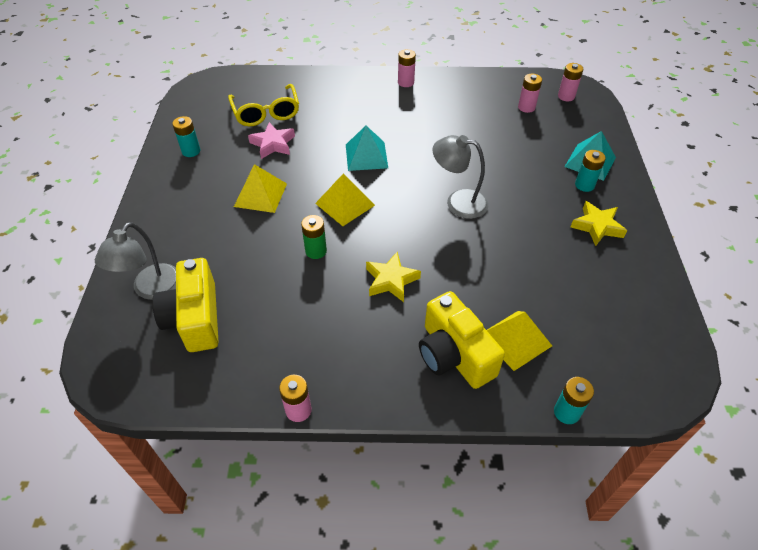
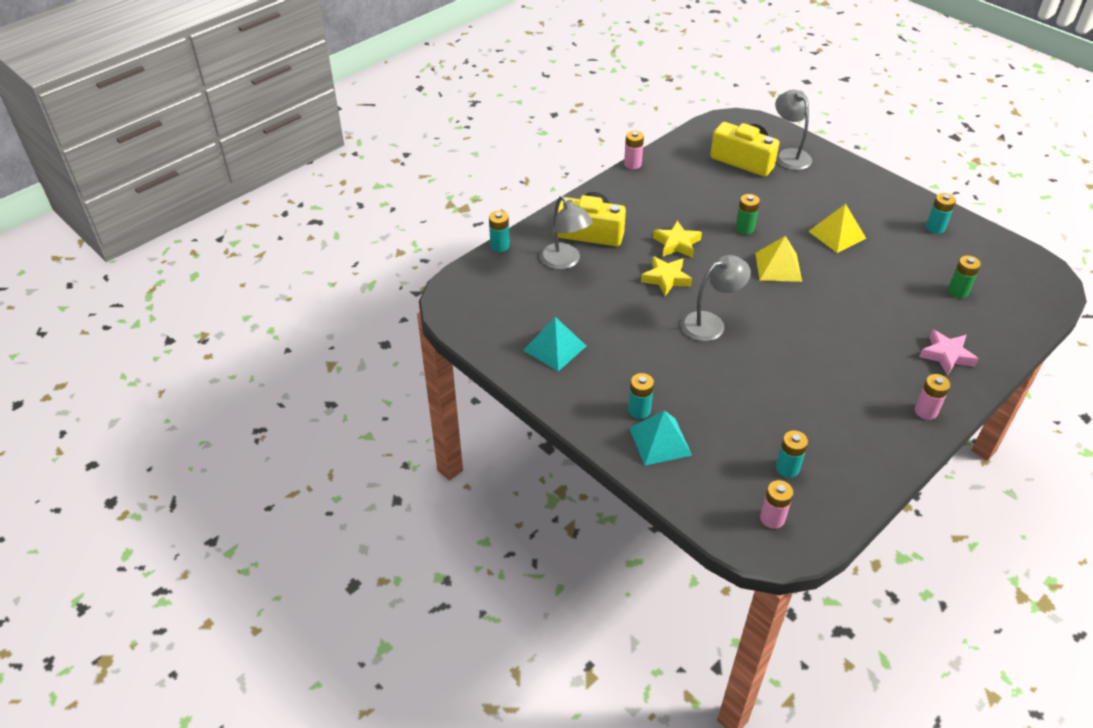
camera: 135 degrees right, 5 degrees down
(266, 112) = (958, 291): yellow glasses -> green battery
(273, 144) = (900, 271): pink star -> pink star (946, 355)
(366, 156) = (827, 311): turquoise pyramid -> turquoise pyramid (554, 348)
(515, 339) = (565, 262): yellow pyramid -> grey lamp
(526, 107) = (787, 468): pink battery -> turquoise battery
(597, 226) = (591, 376): yellow star -> yellow star (666, 278)

